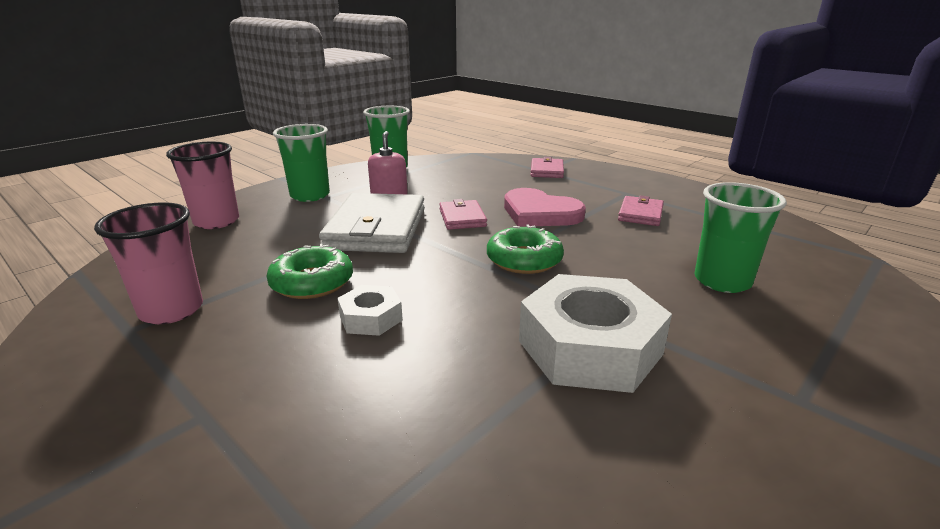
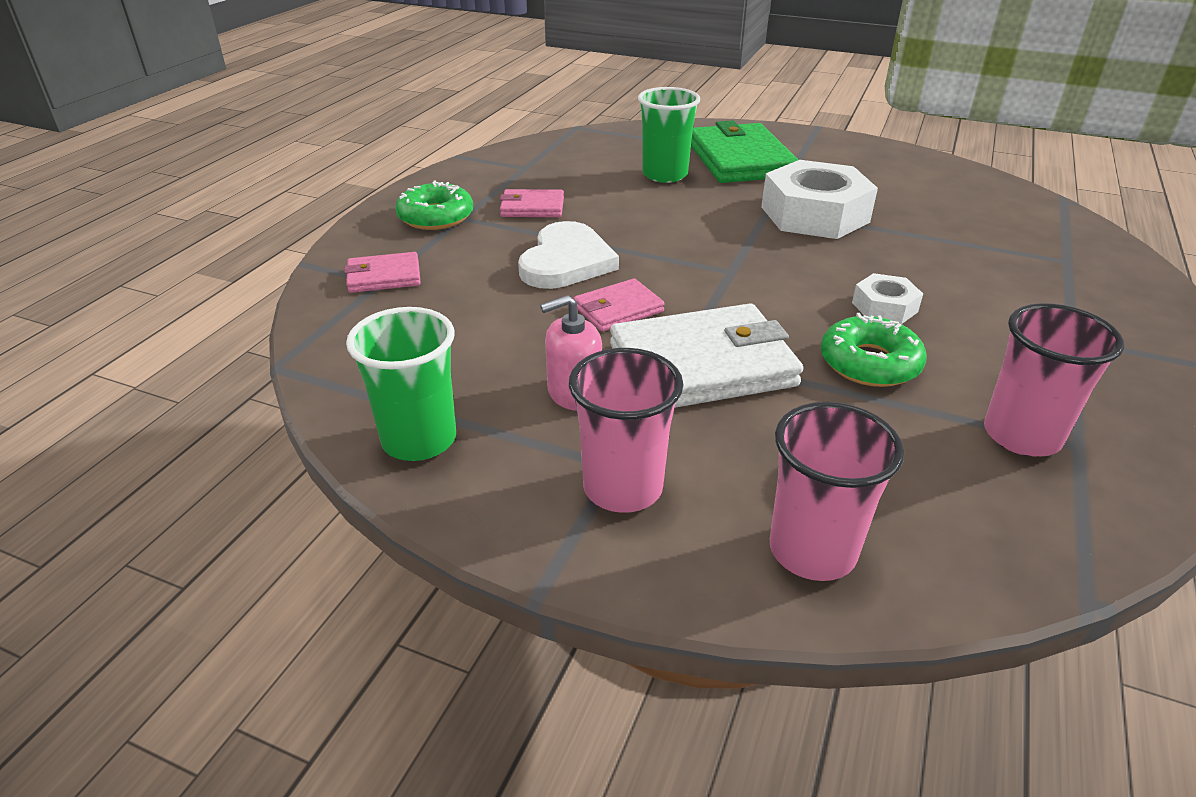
camera: 110 degrees left, 10 degrees up
(310, 195) = (623, 488): green cup -> pink cup
(524, 260) = (700, 254): green donut -> green donut (436, 217)
(540, 213) = (566, 261): pink heart -> white heart
(788, 344) = (740, 160): none -> green wallet

